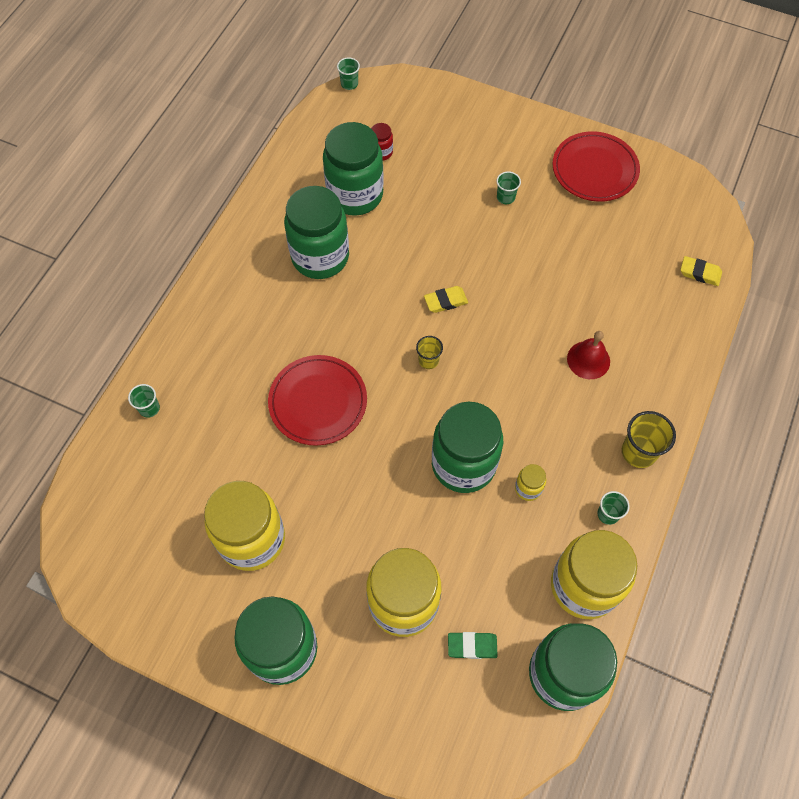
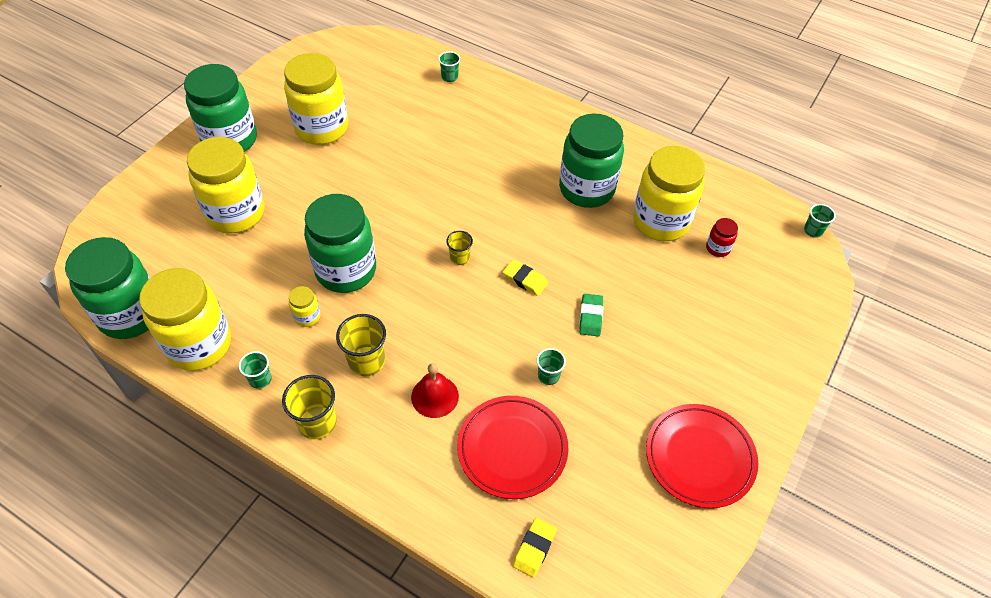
camera: 95 degrees right, 10 degrees down
(318, 402) = (433, 176): red plate -> red plate (512, 448)
(355, 195) = (660, 221): green jar -> yellow jar
(445, 301) = (525, 280): yellow eraser -> yellow eraser turned 45 degrees counterclockwise
(472, 646) = (182, 254): green eraser -> green eraser (590, 317)
(505, 197) = (657, 353): green cup -> green cup (548, 376)
(566, 423) = (366, 361): none -> yellow cup

